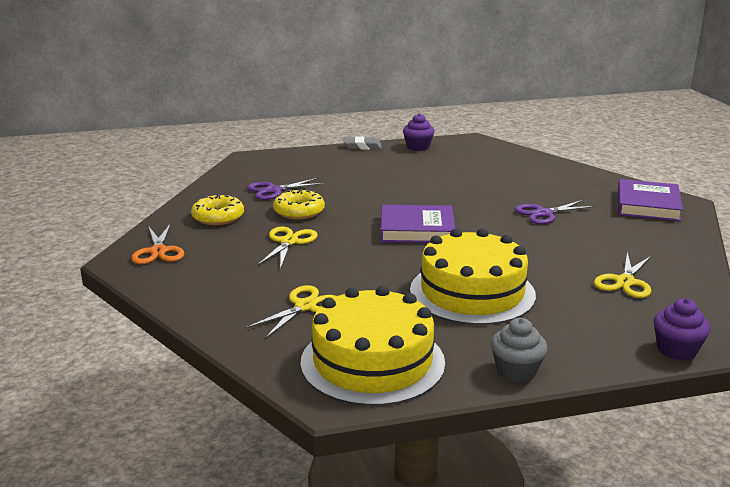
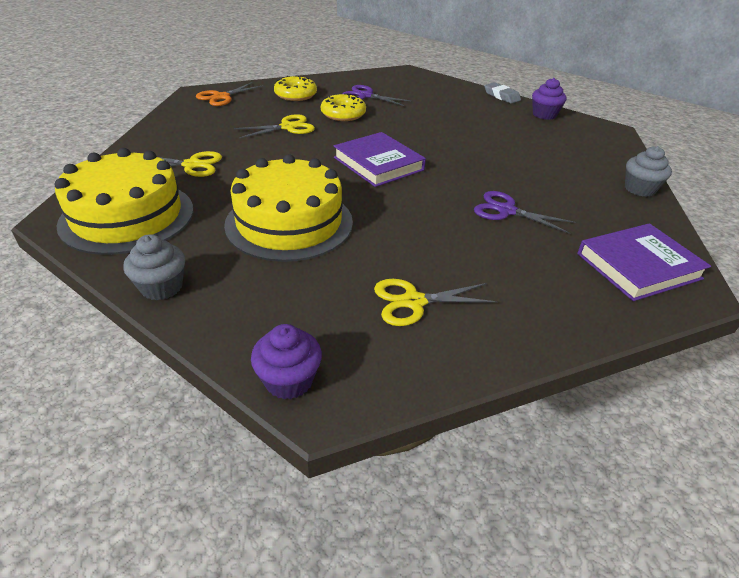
camera: 50 degrees right, 15 degrees up
(562, 167) = (639, 189): none -> grey cupcake

